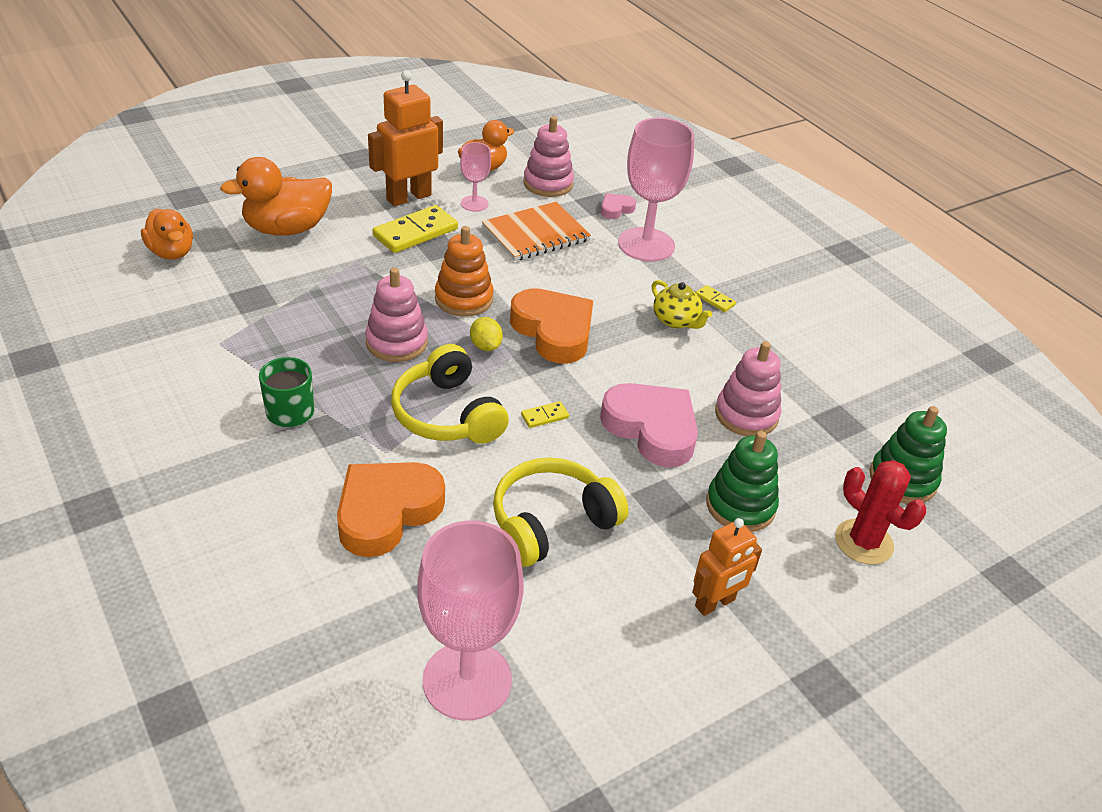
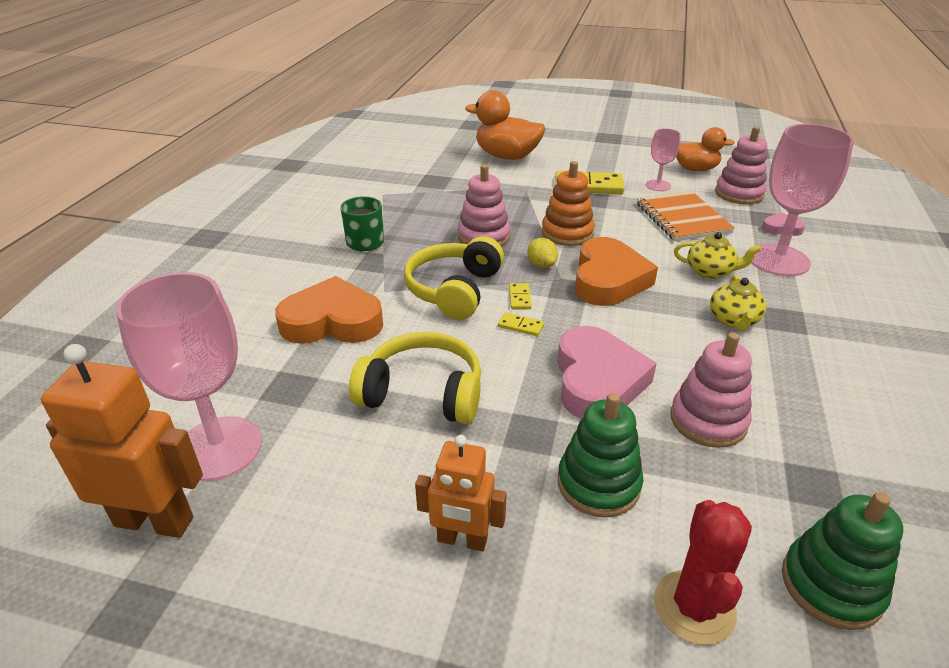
camera: 50 degrees right, 5 degrees down
(171, 252) = (425, 145): orange duck -> none
(408, 197) = (612, 167): orange robot -> orange robot (155, 521)
(485, 346) = (541, 265): yellow lemon -> yellow lemon turned 45 degrees counterclockwise
(535, 234) = (682, 218): orange notebook -> orange notebook turned 60 degrees clockwise
(614, 282) = (710, 272): none -> yellow teapot
(715, 300) = (797, 324): yellow domino -> yellow domino (520, 298)

